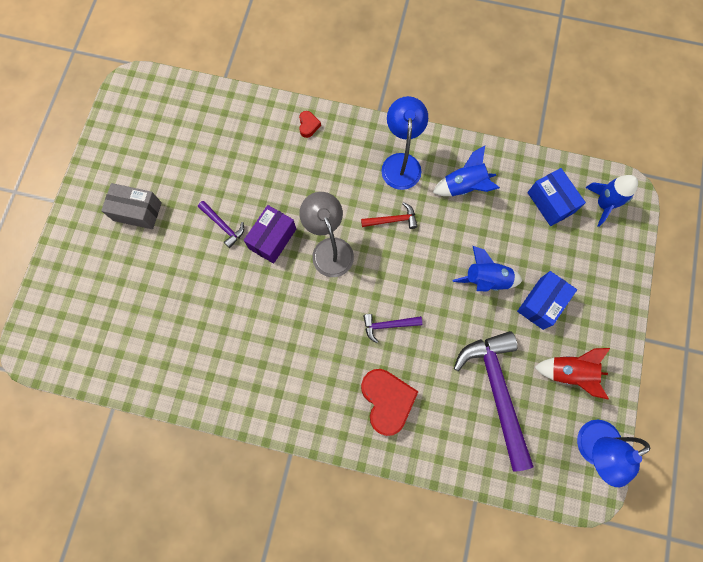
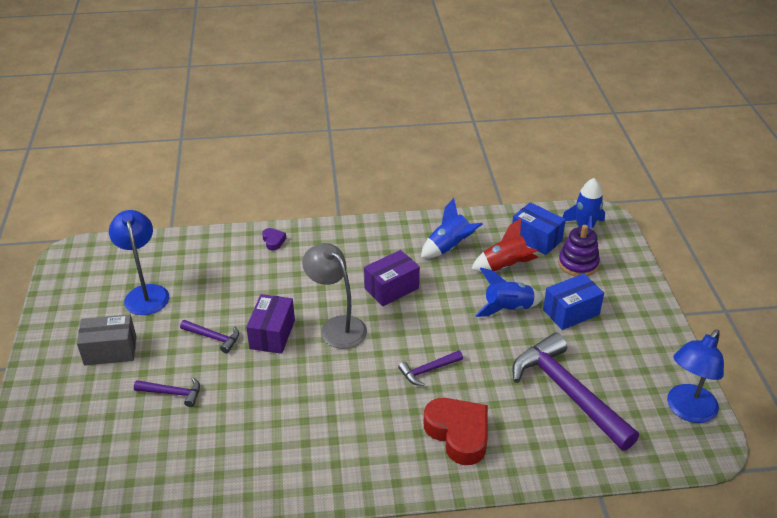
camera: 20 degrees left, 35 degrees down
(174, 275) = (173, 393): none -> purple hammer
(308, 125) = (273, 241): red heart -> purple heart
(392, 220) = (391, 288): red hammer -> purple box
(401, 163) = (379, 245): blue lamp -> blue lamp (145, 293)
(541, 303) = (571, 312): blue box -> blue box turned 45 degrees clockwise
(569, 372) = (629, 357): red rocket -> red rocket (505, 267)
(575, 247) = (578, 264): none -> purple stacking toy

